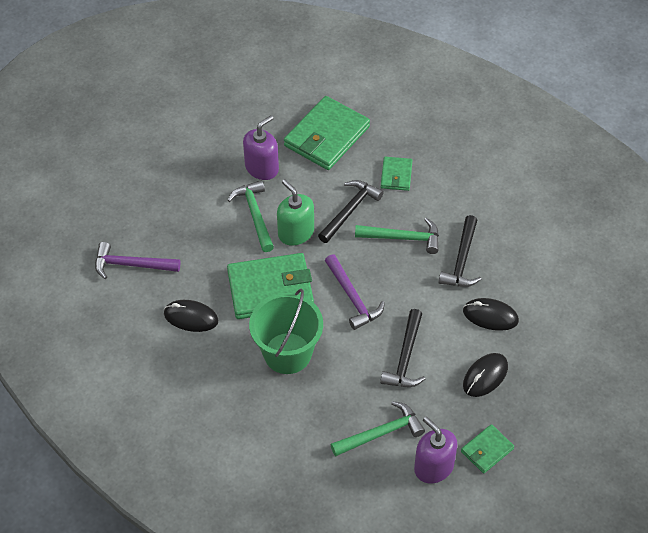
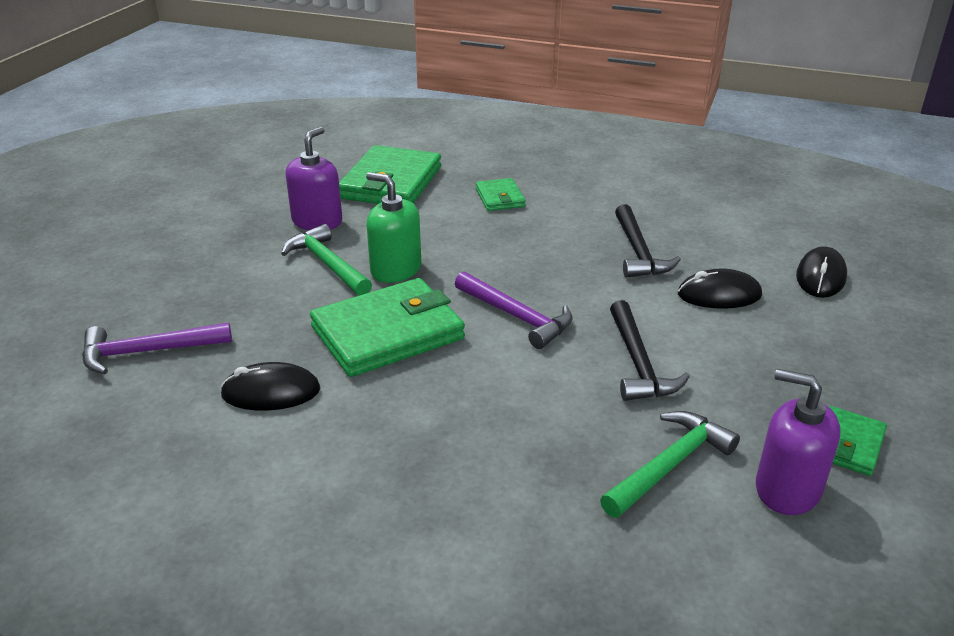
camera: 20 degrees left, 20 degrees down
(287, 353) = (453, 400): green bucket -> none
(350, 210) = (459, 236): black hammer -> none
(403, 238) = (546, 247): green hammer -> none
(485, 376) = (767, 357): black mouse -> black mouse (820, 277)

